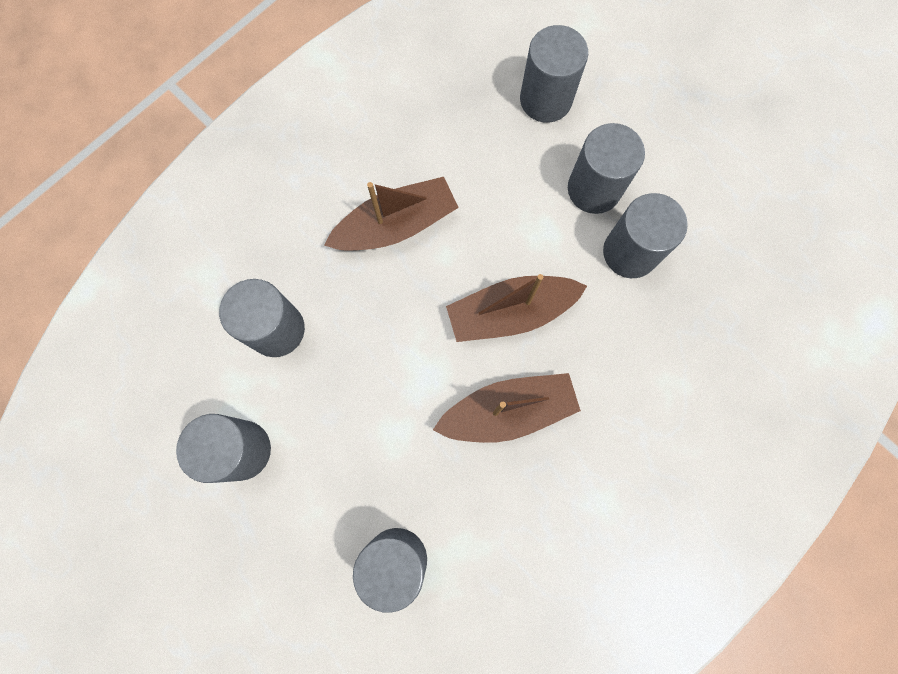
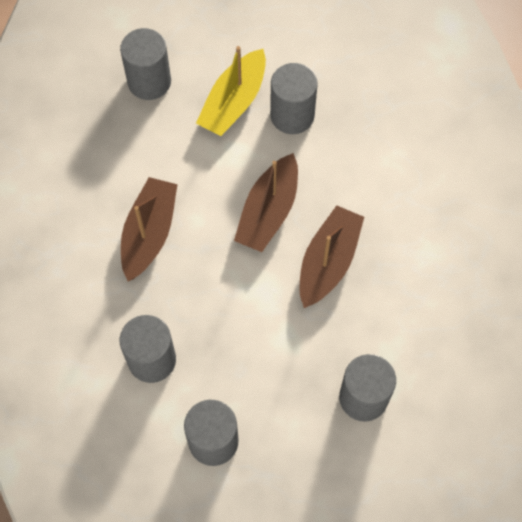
camera: 50 degrees left, 10 degrees down
(594, 189) = (234, 102): grey cylinder -> yellow boat

